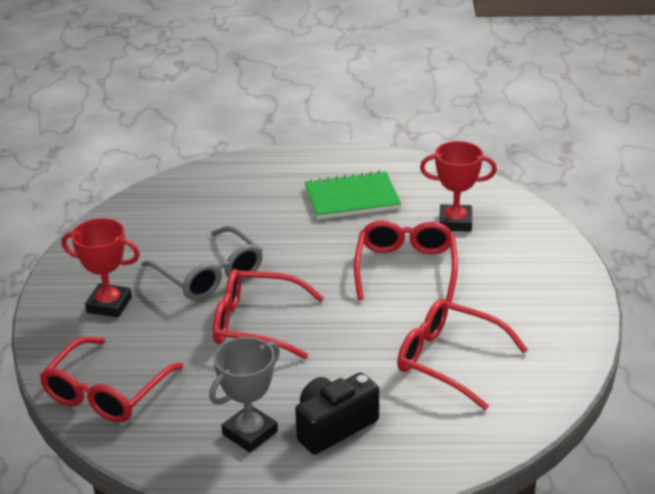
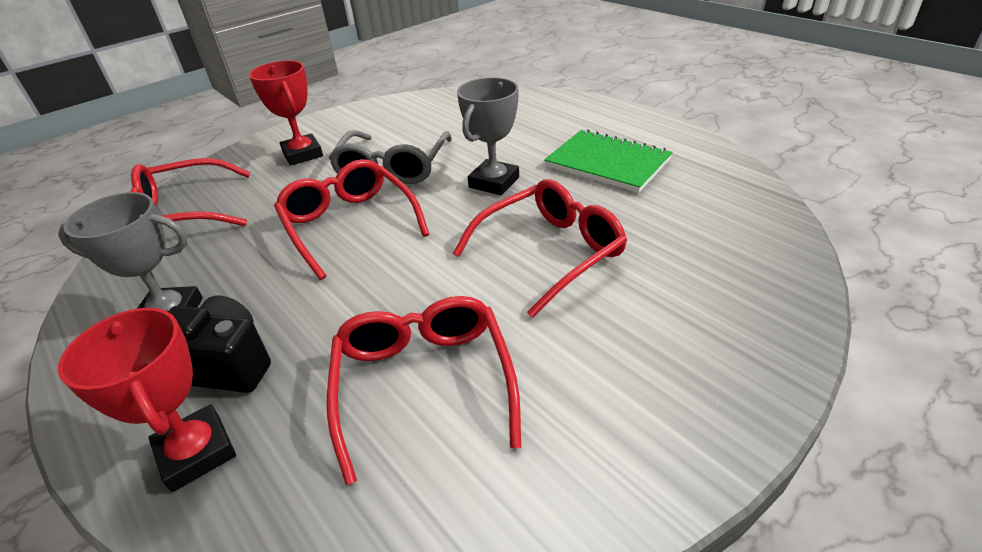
camera: 50 degrees right, 5 degrees up
(302, 247) = (494, 182): none -> grey trophy
(455, 222) = (679, 235): red trophy -> red trophy (196, 452)

